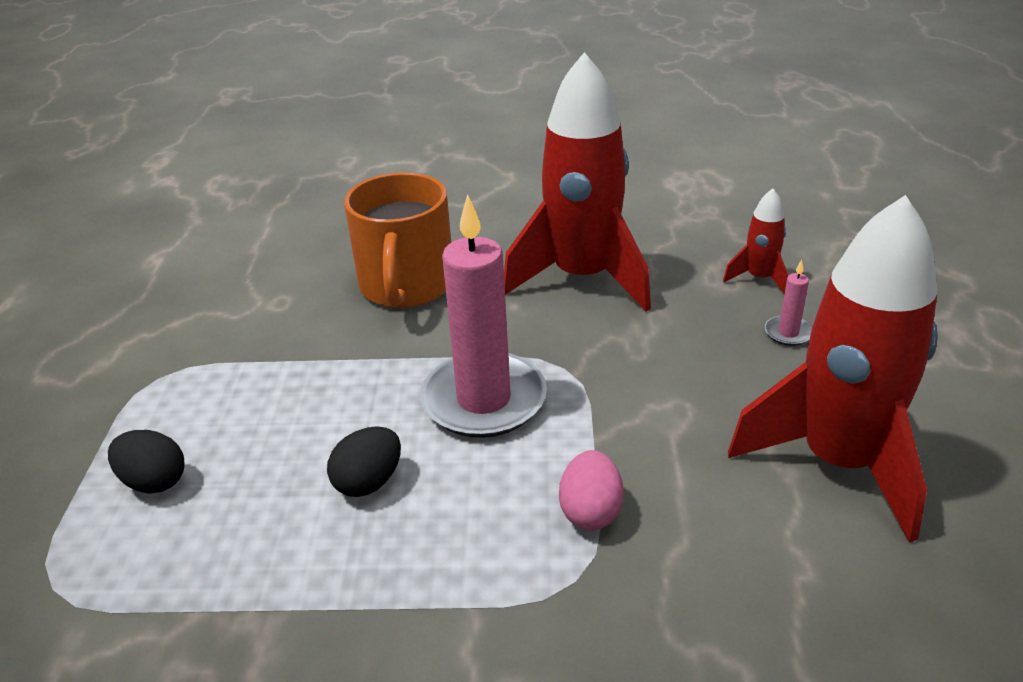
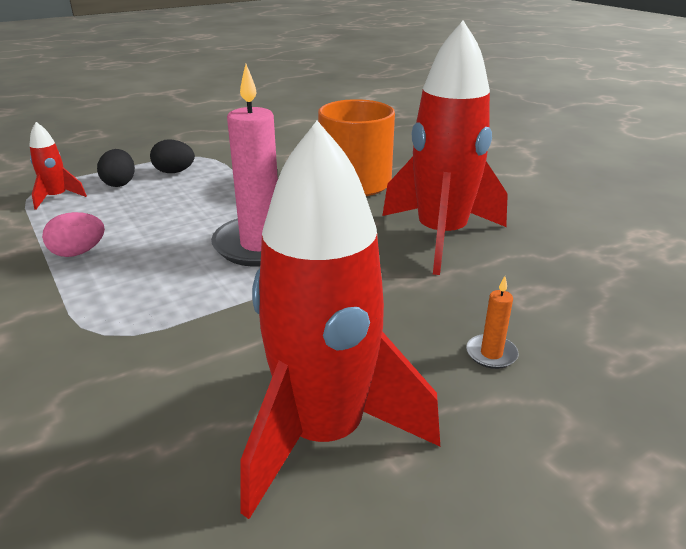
camera: 55 degrees right, 5 degrees down
(369, 482) = (155, 235): black egg -> black egg (174, 172)
(590, 511) = (175, 319): pink egg -> pink egg (78, 252)
(759, 279) = (556, 315): red rocket -> red rocket (57, 198)
(788, 333) = (491, 354): pink candle -> orange candle

